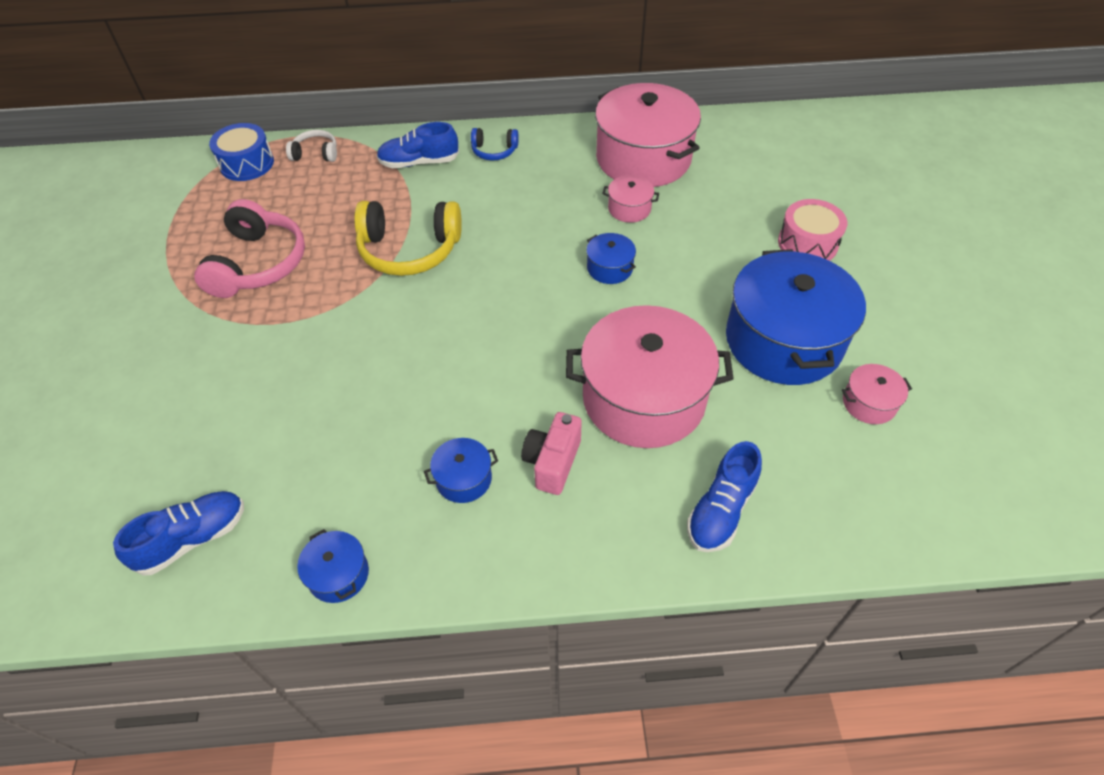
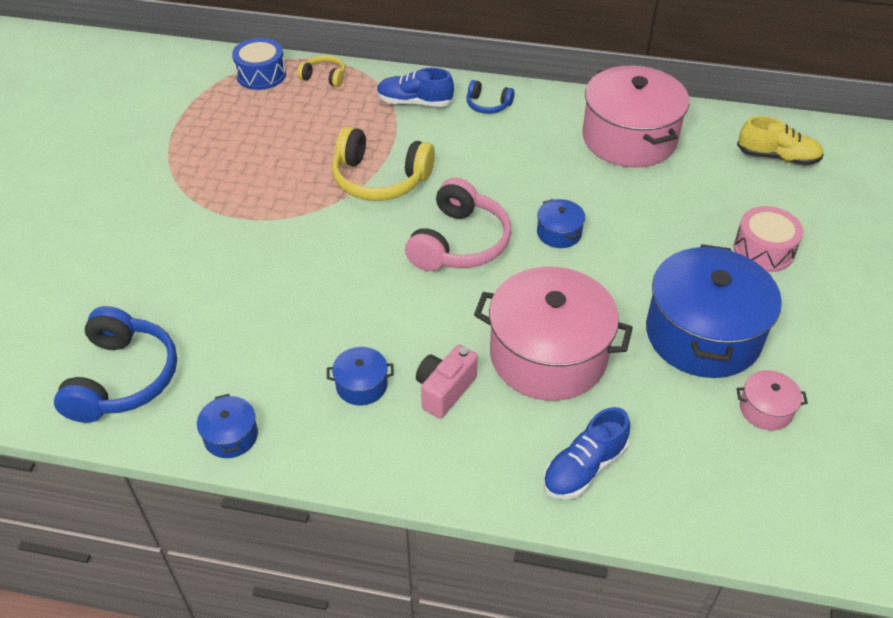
camera: 15 degrees right, 5 degrees down
(193, 539) = (123, 378): blue shoe -> blue headphones
(258, 264) = (244, 164): pink headphones -> pink headphones (459, 243)
(316, 154) = (324, 77): white headphones -> yellow headphones
(629, 208) = (598, 182): pink pot -> none
(786, 150) = (777, 157): none -> yellow shoe

